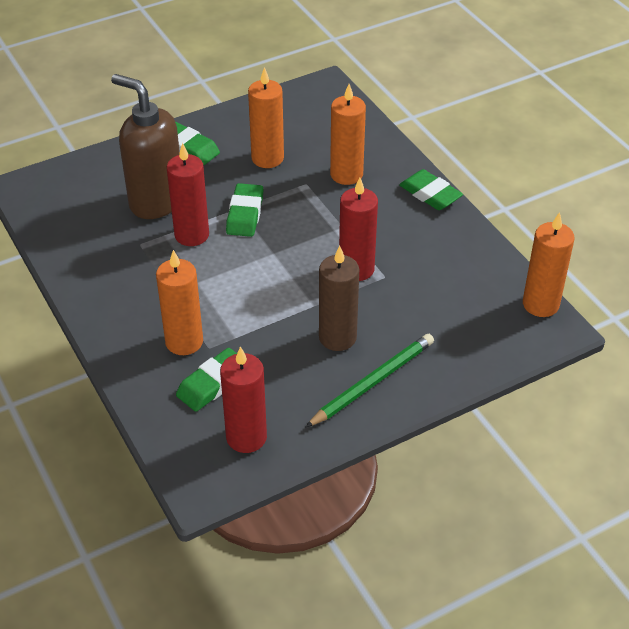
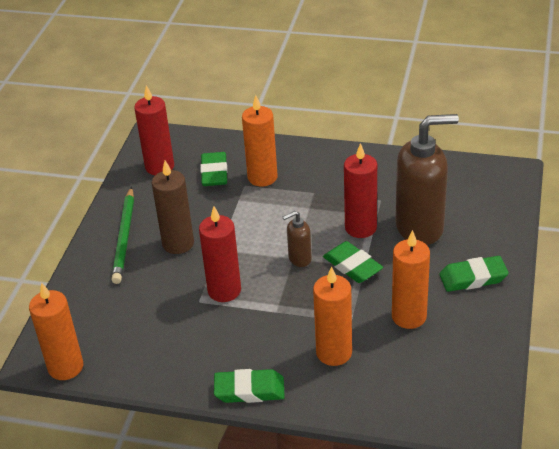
camera: 135 degrees right, 5 degrees down
(270, 248) = (299, 259): none -> brown soap dispenser

